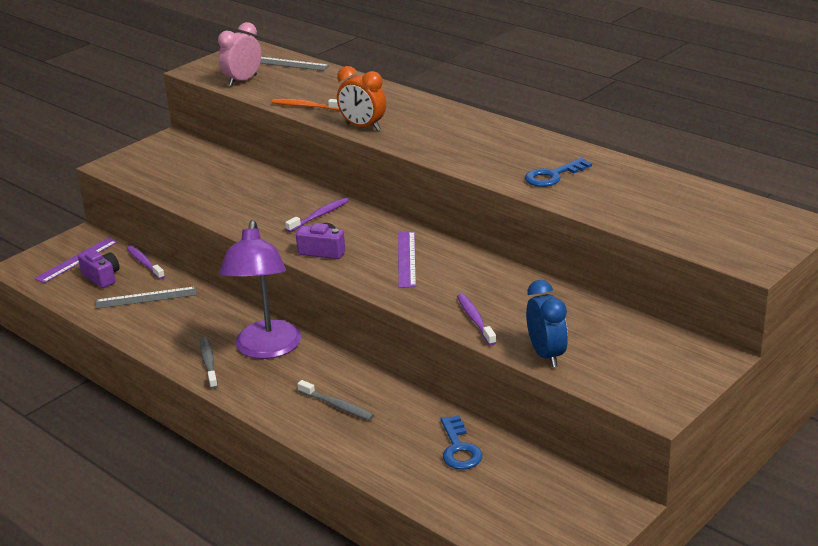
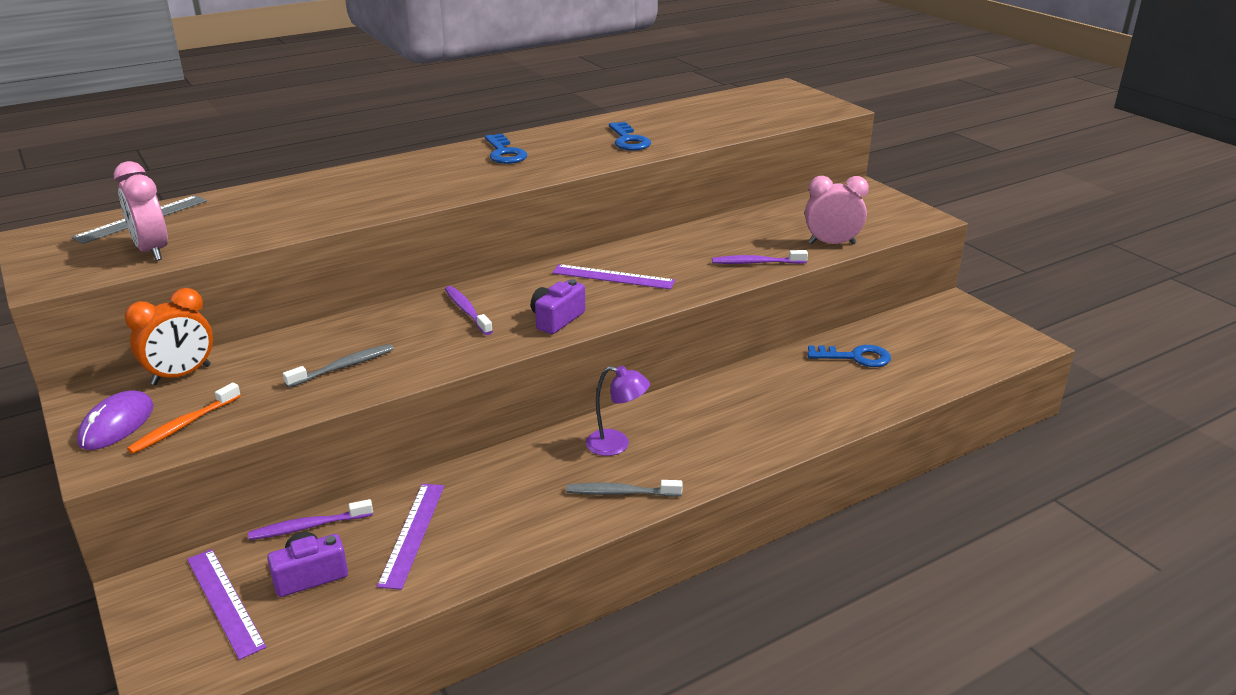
camera: 75 degrees left, 0 degrees up
(144, 156) = (117, 424): none -> purple mouse
(146, 298) = (412, 534): grey ruler -> purple ruler
(267, 349) = (616, 445): purple lamp -> purple lamp, size x0.51
(306, 106) = (305, 222): orange toothbrush -> orange toothbrush (184, 425)
(337, 405) = (756, 413): grey toothbrush -> grey toothbrush (343, 367)
(363, 127) = (412, 200): orange clock -> orange clock (181, 375)
(480, 135) = (504, 153): none -> blue key
(546, 355) = (831, 243): blue clock -> pink clock

